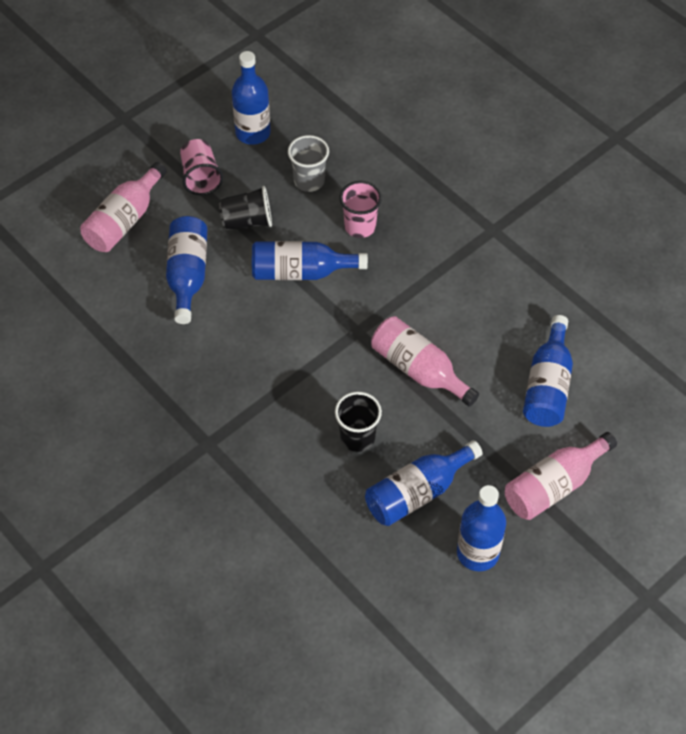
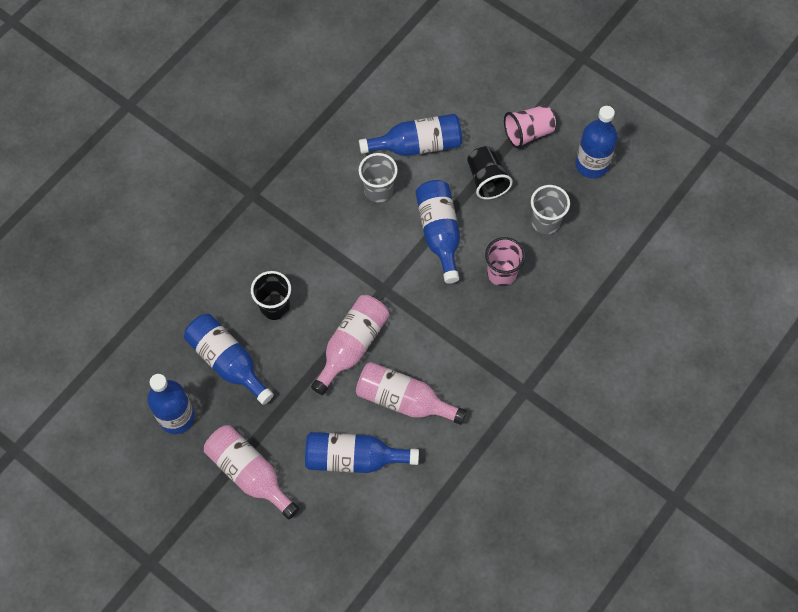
camera: 80 degrees right, 10 degrees up
(124, 220) = (466, 85): pink bottle -> pink bottle (404, 400)
(234, 319) = (378, 190): none -> grey cup

